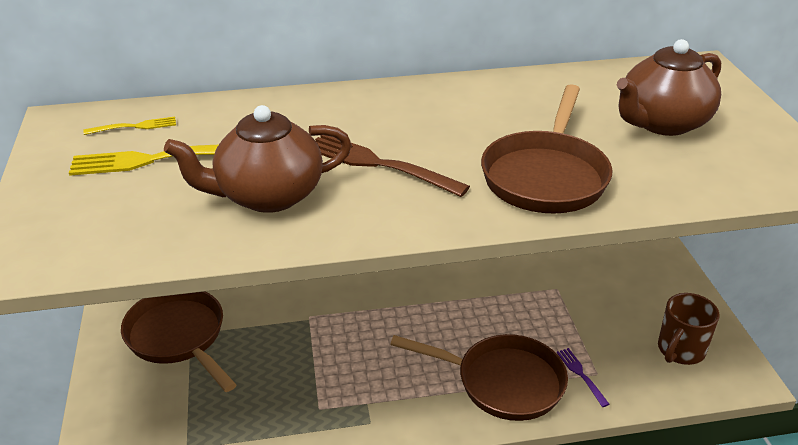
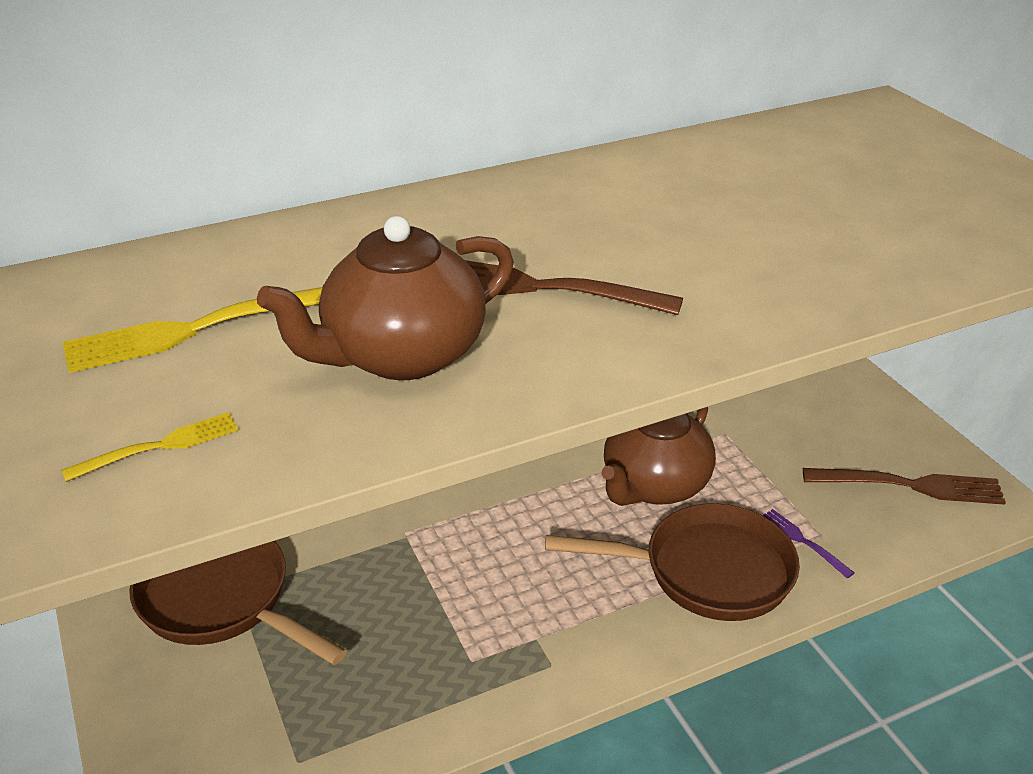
camera: 15 degrees left, 0 degrees up
(134, 127) = (138, 285): yellow fork -> yellow fork (159, 446)
(546, 176) = (772, 271): brown pan -> none
(662, 123) = (877, 183): brown teapot -> brown teapot (654, 486)
(680, 350) = (910, 486): brown mug -> brown fork

